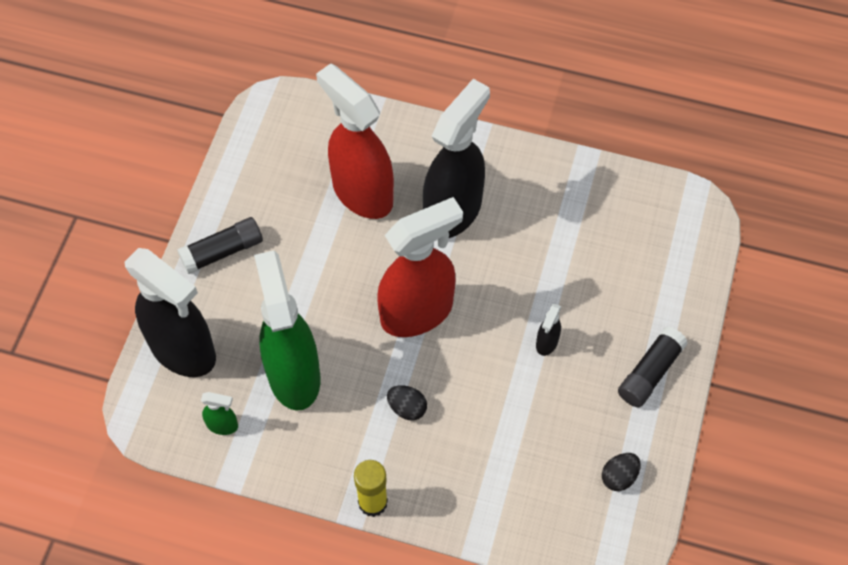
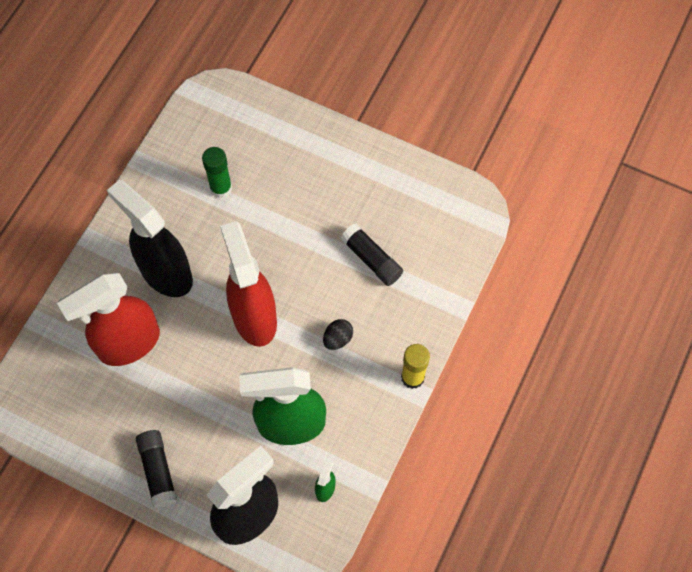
camera: 80 degrees left, 5 degrees up
(546, 343) = (302, 225): black spray bottle -> none
(574, 245) = (221, 188): none -> green glue stick
(619, 477) = (421, 198): black egg -> none
(650, 372) = (342, 158): black glue stick -> black glue stick (371, 259)

